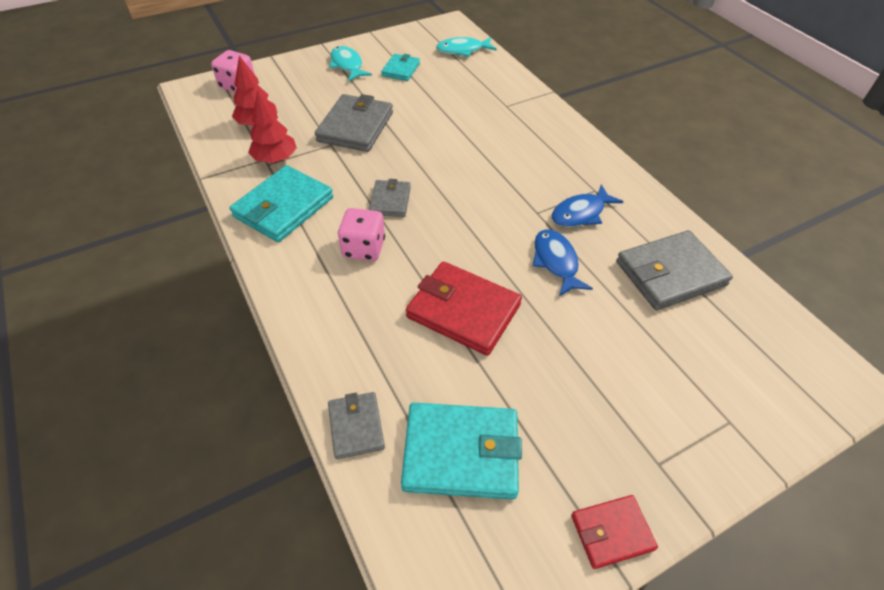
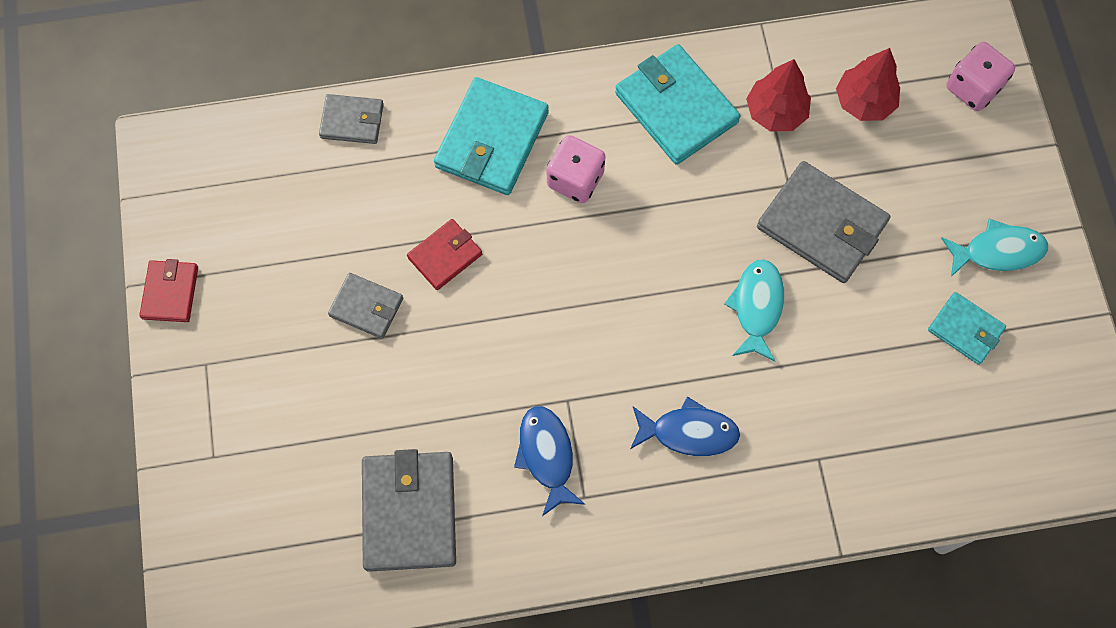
camera: 110 degrees right, 20 degrees up
(390, 201) = (648, 229): grey wallet -> grey wallet (366, 307)
(461, 453) = (290, 199): turquoise wallet -> turquoise wallet (492, 140)
(463, 50) = (1007, 451): turquoise fish -> turquoise fish (756, 307)
(463, 311) = (445, 256): red wallet -> red wallet, size x0.57
(556, 262) = (477, 385): blue fish -> blue fish (689, 432)

